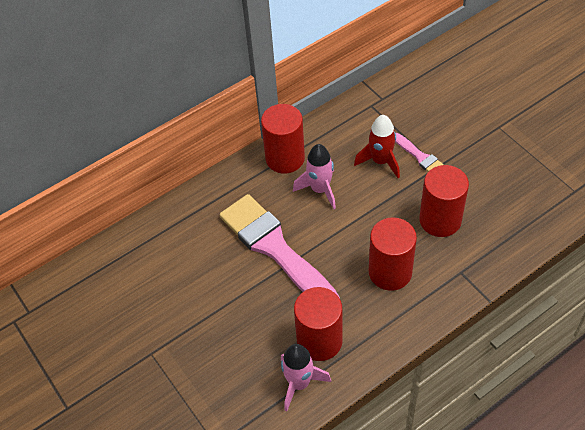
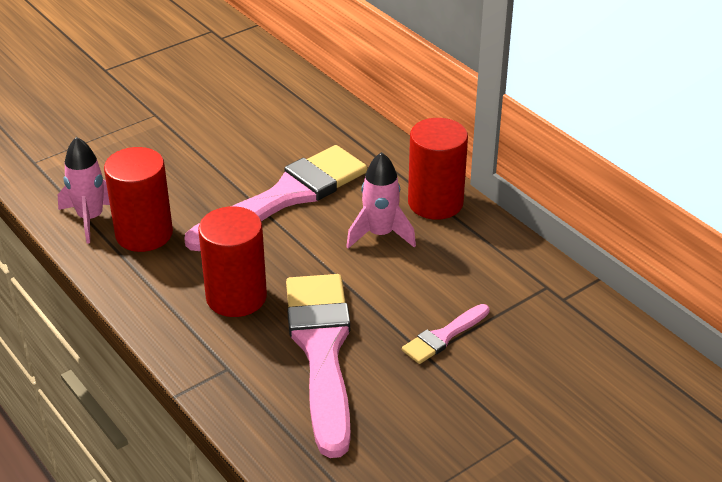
camera: 85 degrees right, 15 degrees down
(380, 161) = (433, 293): red rocket -> none
(440, 220) = (321, 351): red cylinder -> pink brush

